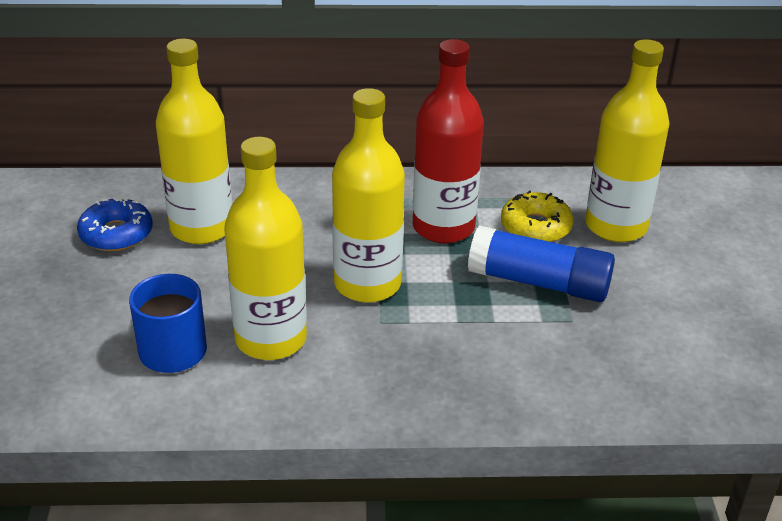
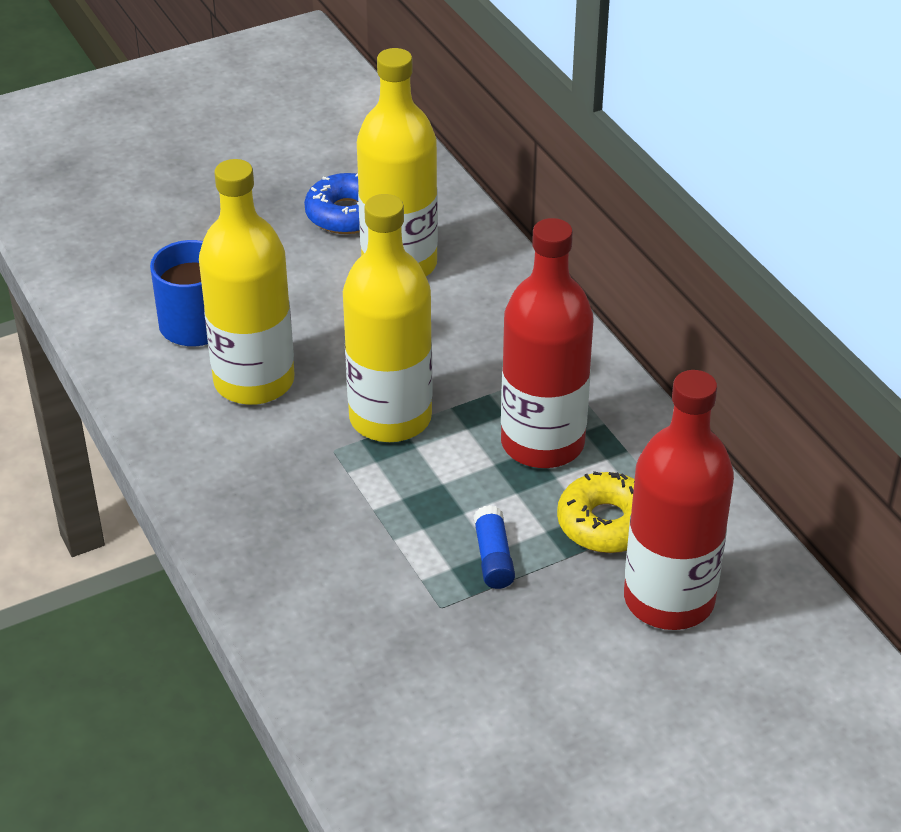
camera: 65 degrees right, 5 degrees up
(539, 282) = (493, 557): blue glue stick -> blue glue stick, size x0.47
(616, 226) = (669, 599): yellow bottle -> red bottle

